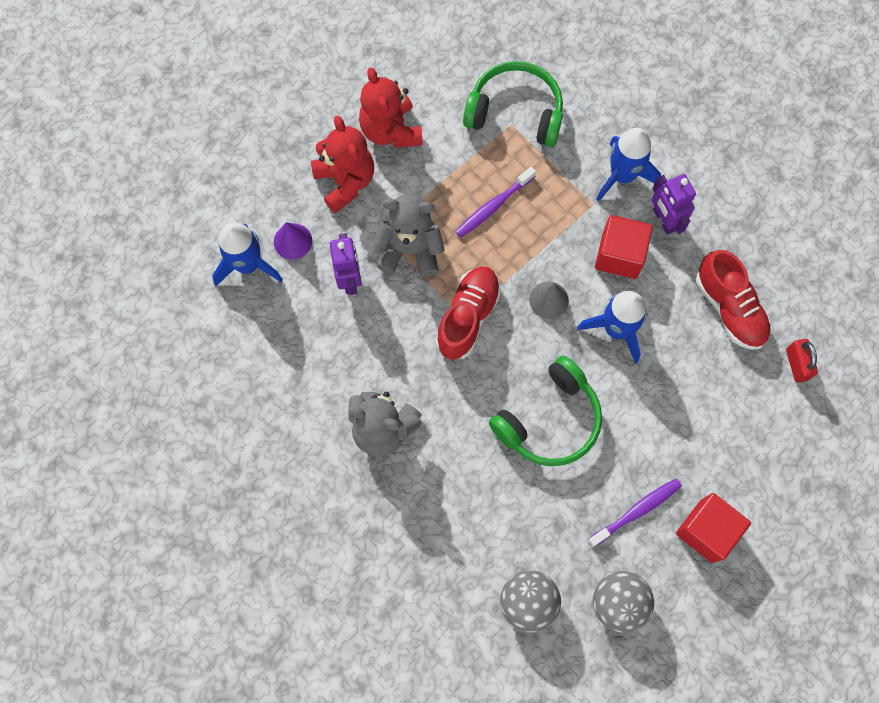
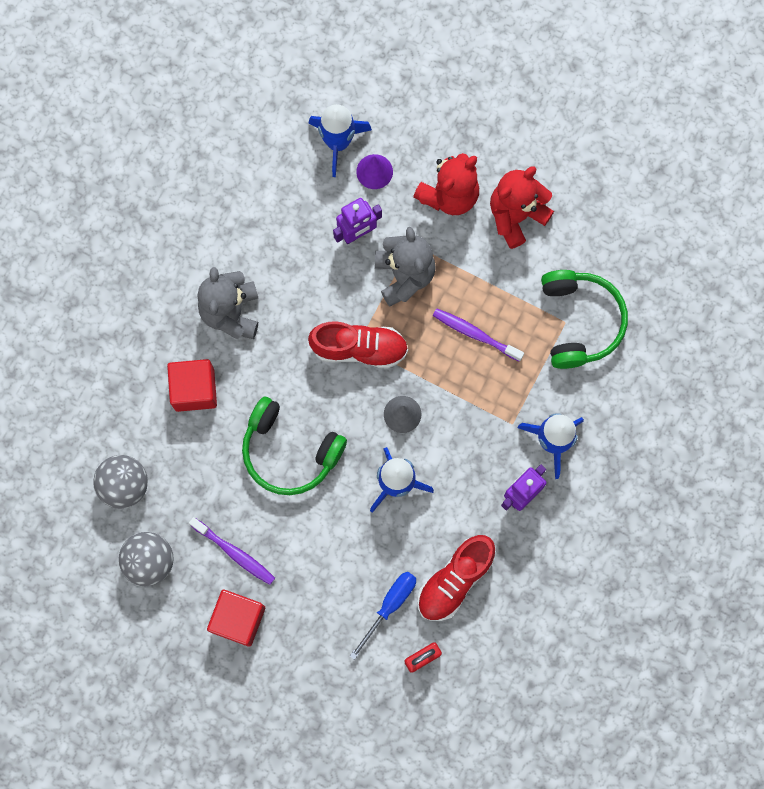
camera: 70 degrees right, 5 degrees up
(619, 255) = (470, 464): red cube -> red cube (194, 389)
(736, 377) = (390, 605): none -> blue screwdriver

